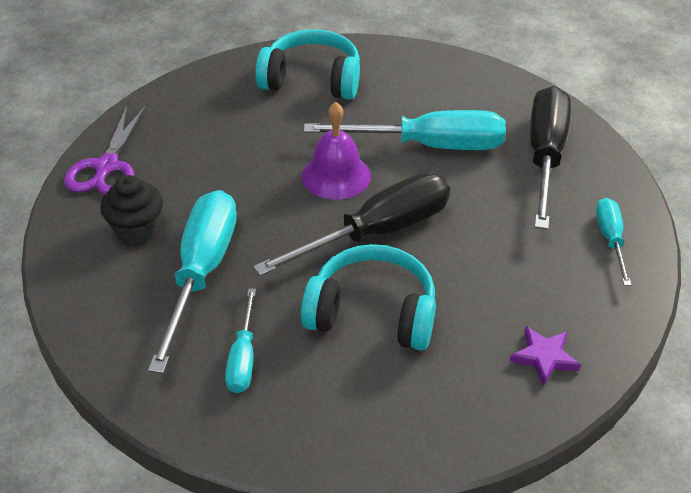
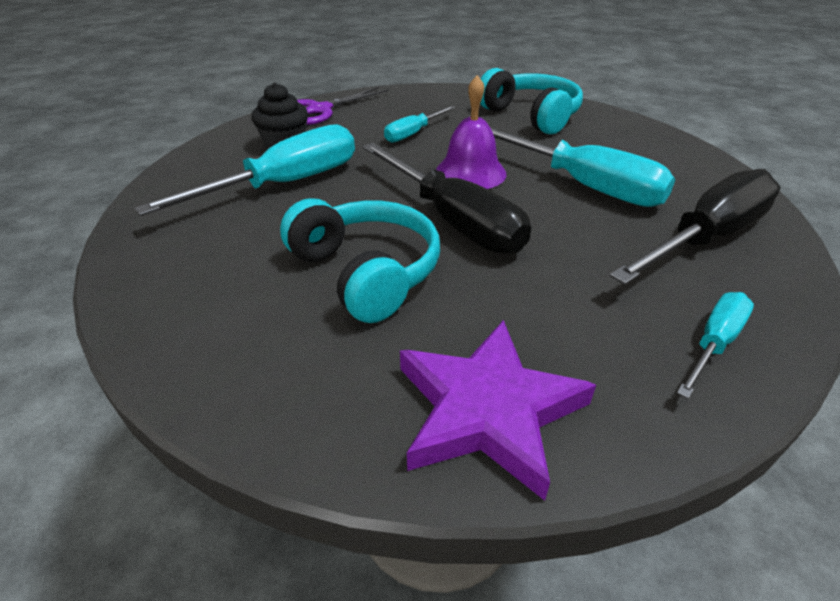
camera: 40 degrees right, 5 degrees down
(243, 358) = (225, 247): turquoise screwdriver -> turquoise screwdriver (413, 133)
(377, 232) = (453, 220): black screwdriver -> black screwdriver turned 45 degrees clockwise
(544, 357) = (487, 410): purple star -> purple star, size x1.97

